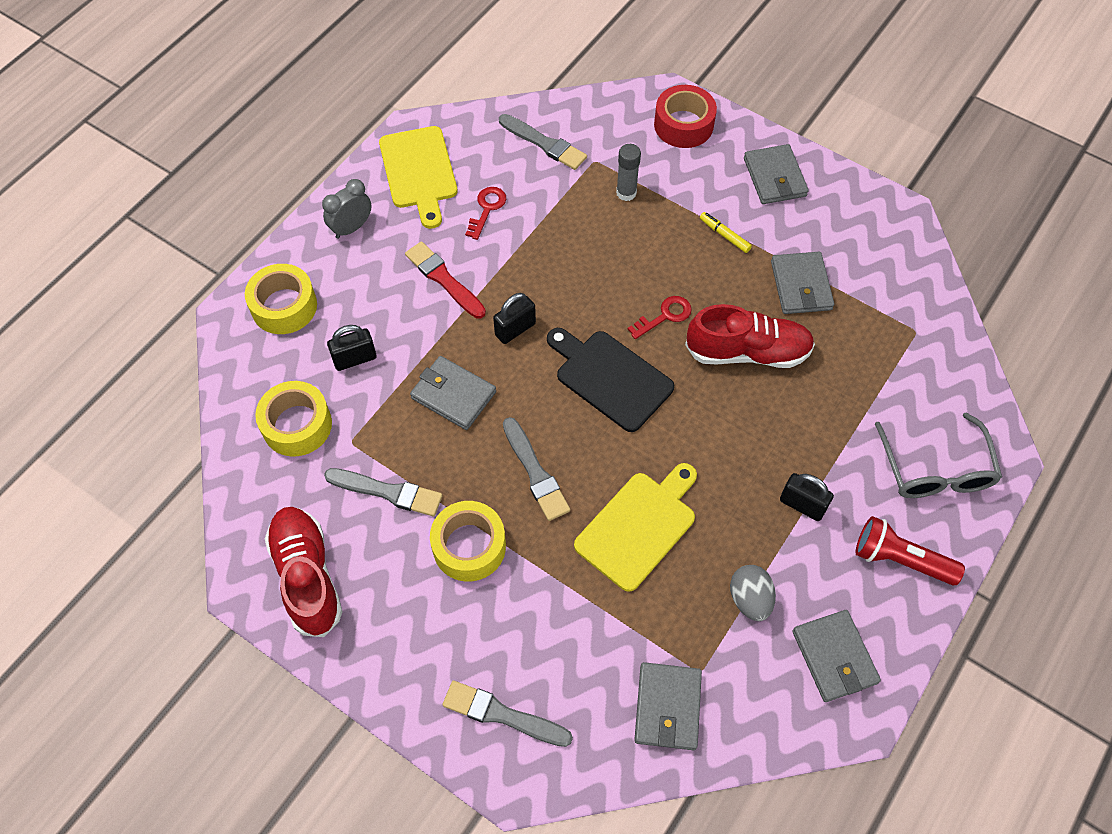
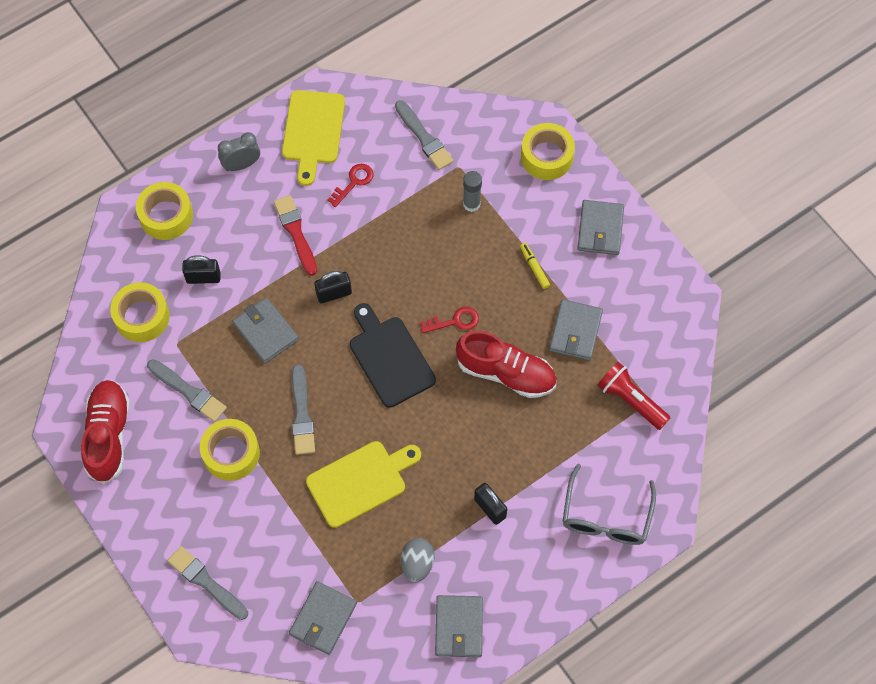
camera: 20 degrees right, 5 degrees up
(683, 125) = (546, 157): red tape -> yellow tape
(900, 559) = (543, 574): red flashlight -> red flashlight (631, 400)

